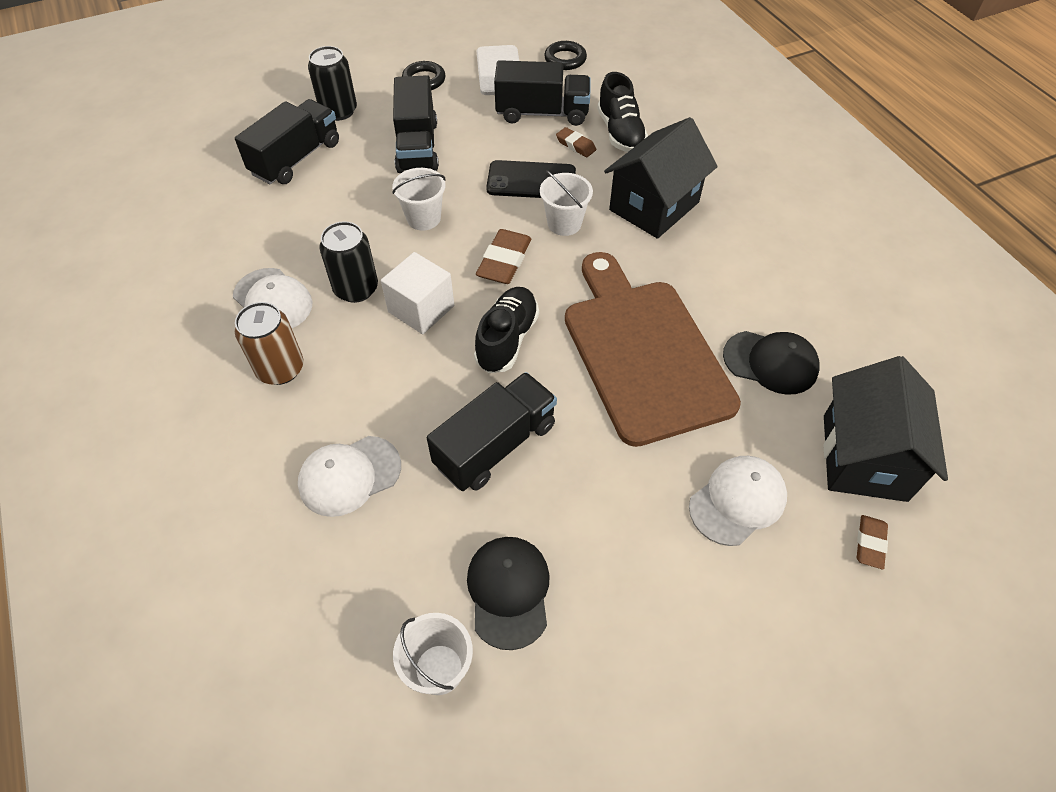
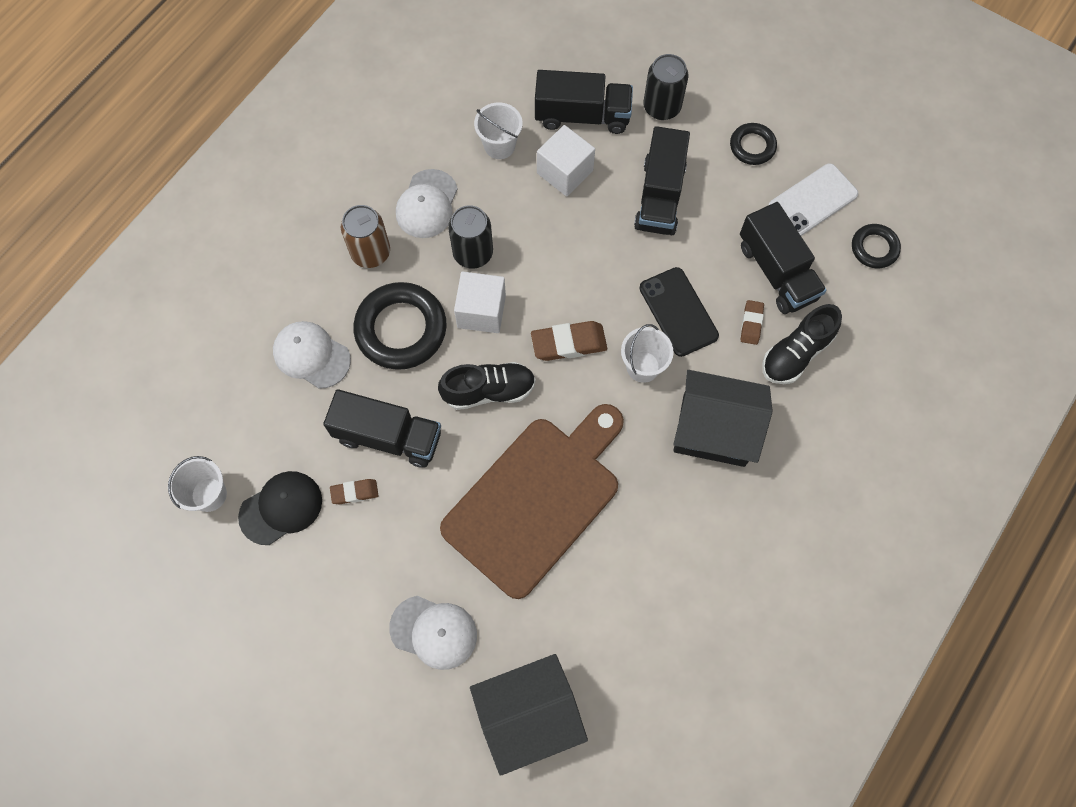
camera: 60 degrees right, 15 degrees up
(337, 192) = (565, 172): none -> white cube
(386, 381) = (401, 329): none -> black ring
(417, 146) = (659, 196): black truck -> black truck turned 45 degrees counterclockwise
(423, 218) = (577, 254): white bucket -> white bucket (499, 145)
(770, 362) = (585, 605): black cap -> none
(870, 543) = (449, 744): brown eraser -> brown eraser (354, 492)

